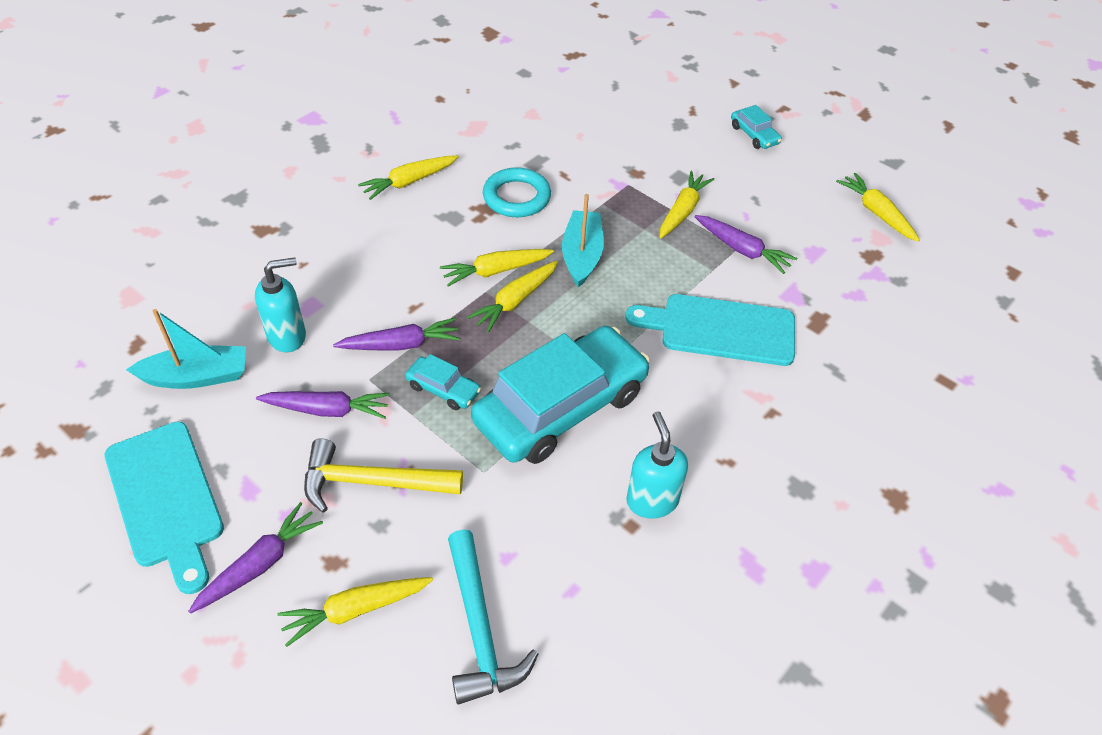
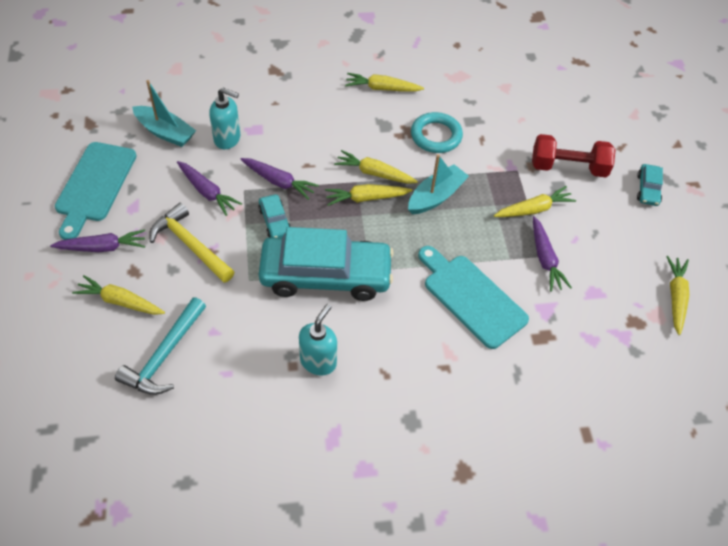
camera: 40 degrees right, 5 degrees up
(669, 155) = (568, 167): none -> red dumbbell

